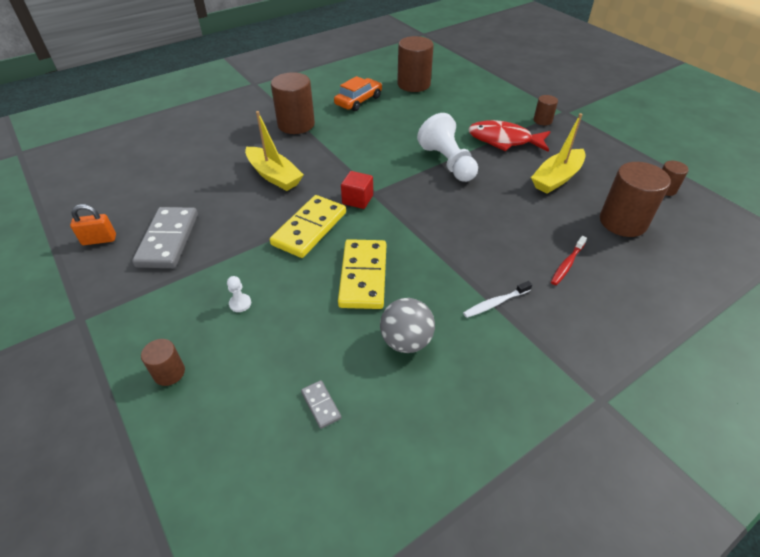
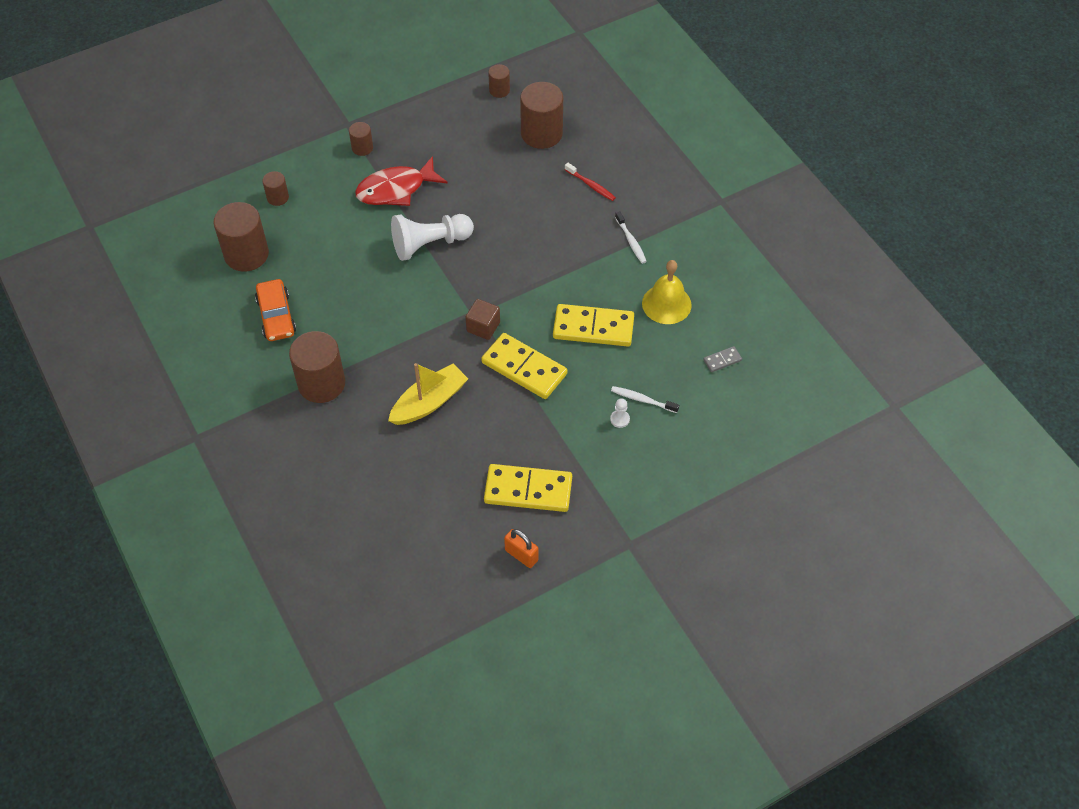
camera: 85 degrees left, 10 degrees up
(99, 240) = (521, 555): orange padlock -> orange padlock turned 45 degrees counterclockwise
(168, 240) = (528, 490): grey domino -> yellow domino
(169, 373) = (691, 462): brown cylinder -> brown cylinder (278, 197)
(264, 323) = (642, 400): none -> white toothbrush
(357, 200) = (483, 327): red cube -> brown cube
(358, 101) = (276, 316): orange car -> orange car turned 150 degrees counterclockwise
(406, 341) = (666, 304): grey ball -> yellow bell
(504, 140) = (396, 189): red fish -> red fish turned 45 degrees clockwise
(556, 178) = (471, 162): yellow boat -> none

